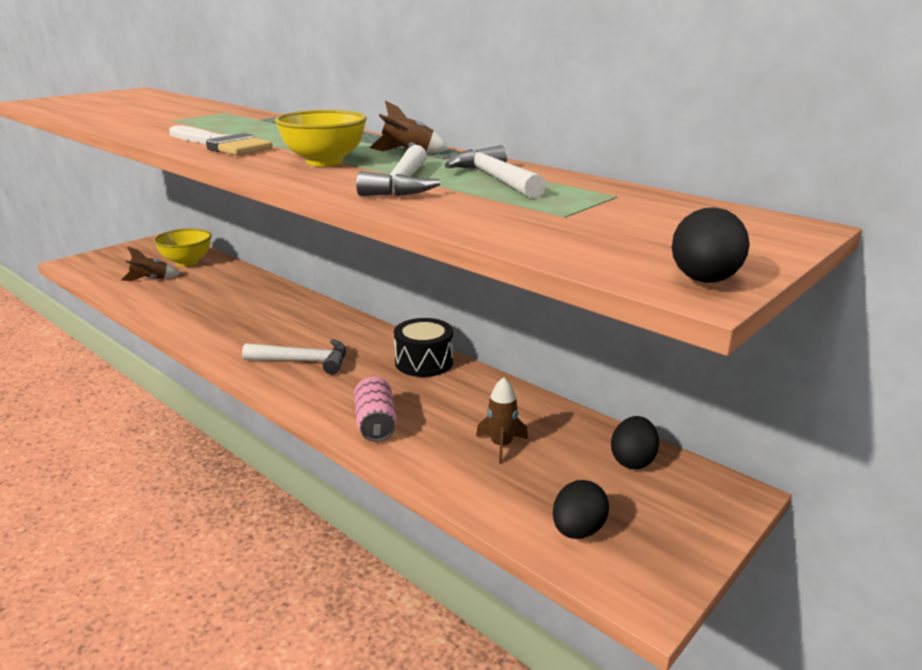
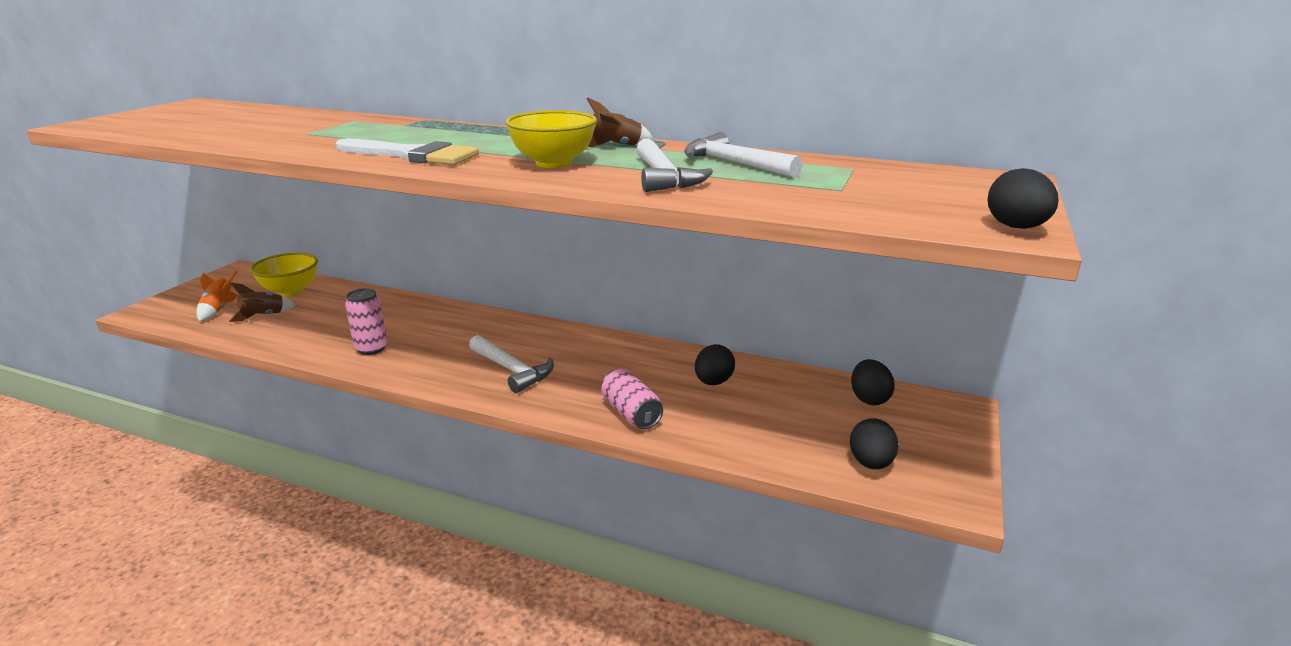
camera: 20 degrees left, 0 degrees up
(123, 269) = (218, 310): none -> orange rocket
(207, 321) = (371, 348): none -> pink can
(304, 361) = (512, 370): white hammer -> white hammer turned 60 degrees clockwise
(424, 362) = (629, 350): black drum -> none
(479, 409) = (713, 382): none -> black egg
(501, 445) = (756, 409): brown rocket -> none

